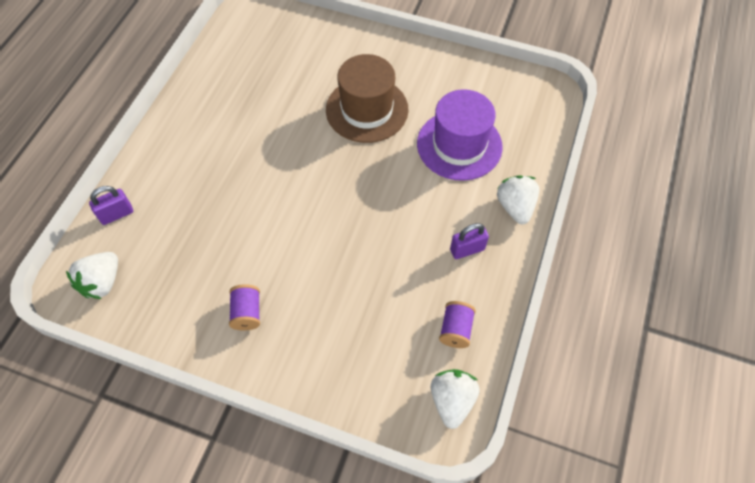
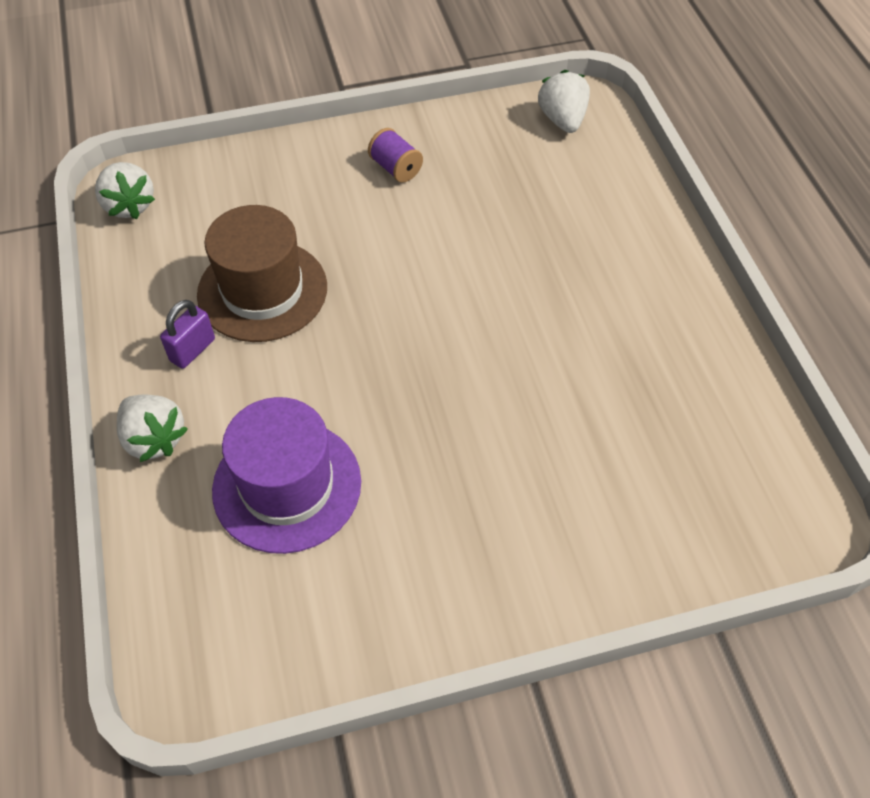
camera: 145 degrees right, 5 degrees down
(117, 214) = (624, 174): purple padlock -> none
(367, 109) = (463, 461): brown hat -> brown hat (262, 290)
(455, 329) = (159, 263): purple spool -> none

